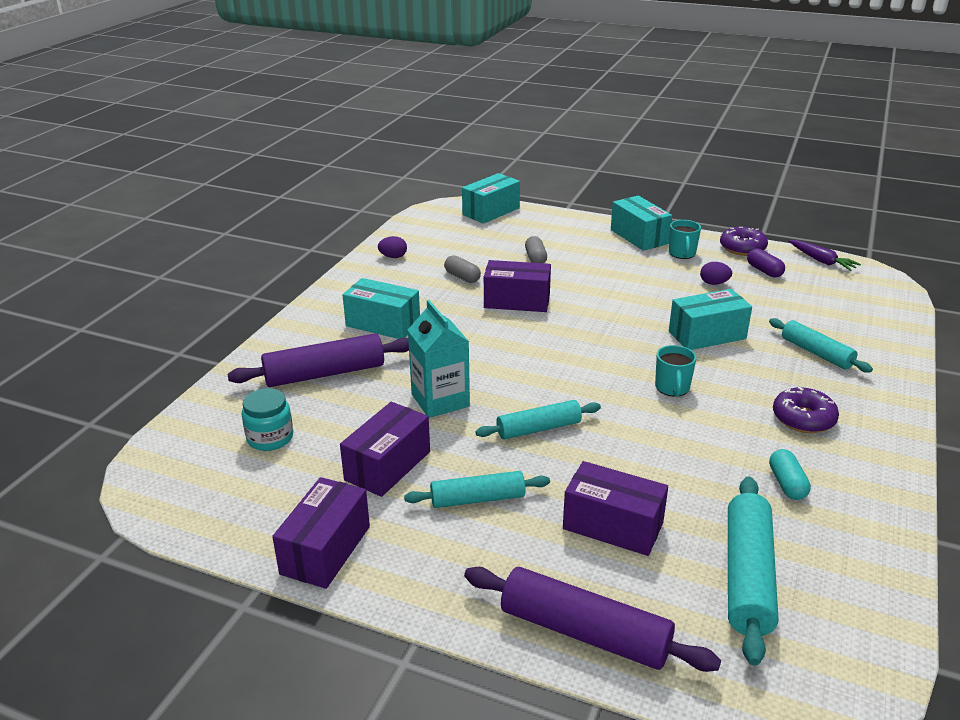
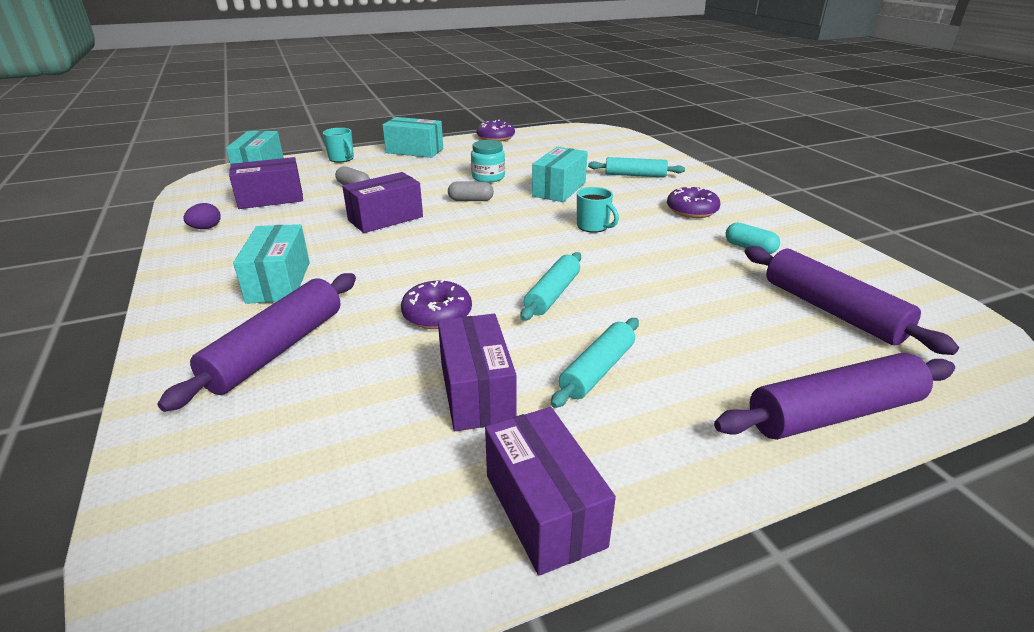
camera: 45 degrees left, 0 degrees up
(270, 438) = (301, 443): turquoise jar -> turquoise jar (488, 177)
(383, 324) = (279, 282): turquoise box -> turquoise box turned 75 degrees counterclockwise
(440, 400) = (437, 314): turquoise carton -> purple donut
(462, 277) = (306, 219): grey capsule -> grey capsule (471, 200)
(613, 526) = (715, 329): purple box -> purple box (271, 199)
(682, 254) = (462, 151): turquoise mug -> turquoise mug (342, 159)
(714, 283) = (512, 160): purple egg -> none
(747, 576) = (831, 310): turquoise rolling pin -> purple rolling pin
(764, 271) = (530, 145): purple capsule -> none
(821, 261) = (552, 131): purple carrot -> none

